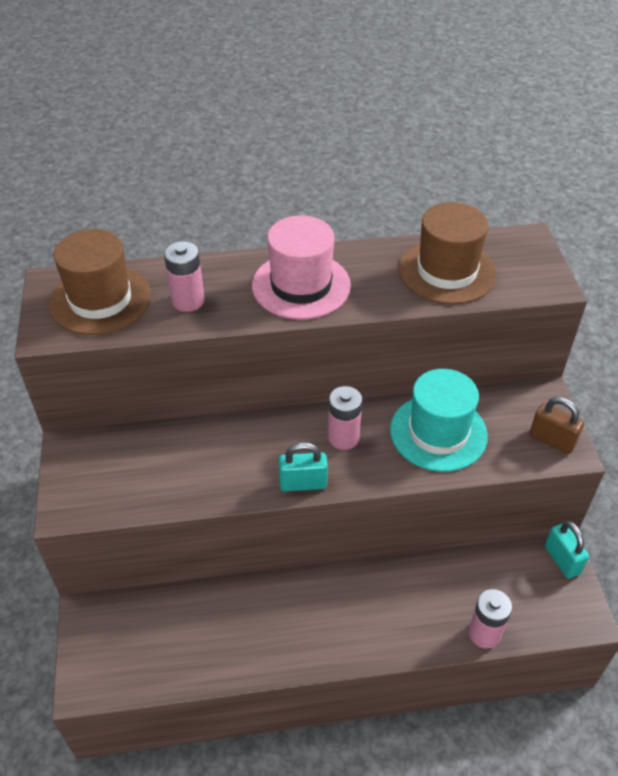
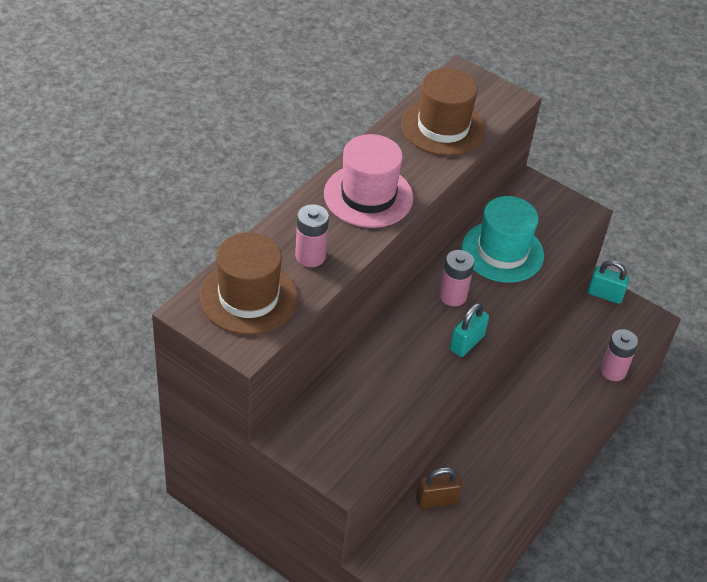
camera: 50 degrees left, 0 degrees up
(551, 440) = (567, 211): brown padlock -> brown padlock (436, 500)

